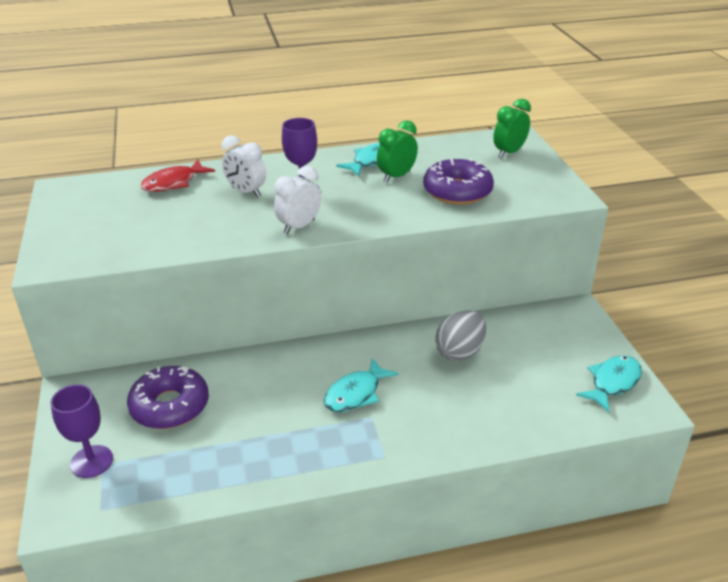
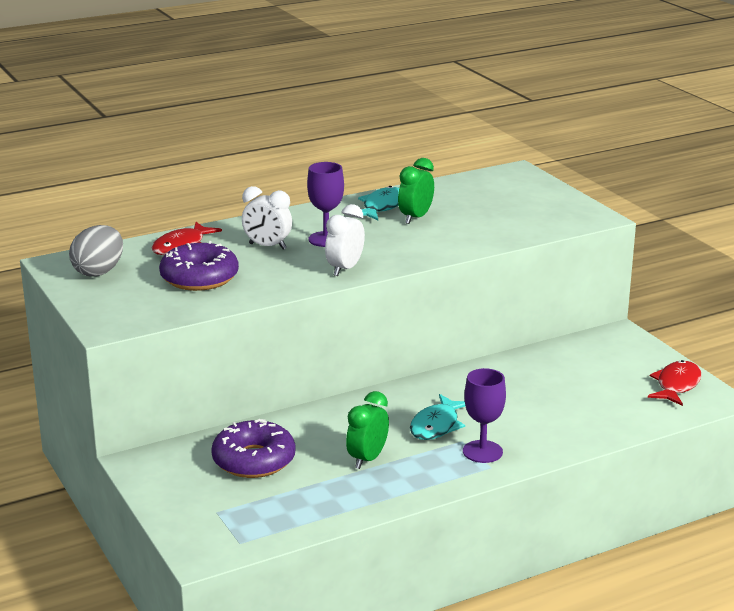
camera: 15 degrees left, 10 degrees down
(91, 461) = (204, 511): purple goblet -> purple goblet (482, 452)
(457, 191) = (484, 224): purple donut -> purple donut (199, 278)
(460, 352) = (521, 381): grey egg -> grey egg (99, 272)
(509, 153) = (517, 186): green clock -> green clock (367, 459)
(612, 383) = (676, 385): turquoise fish -> red fish

